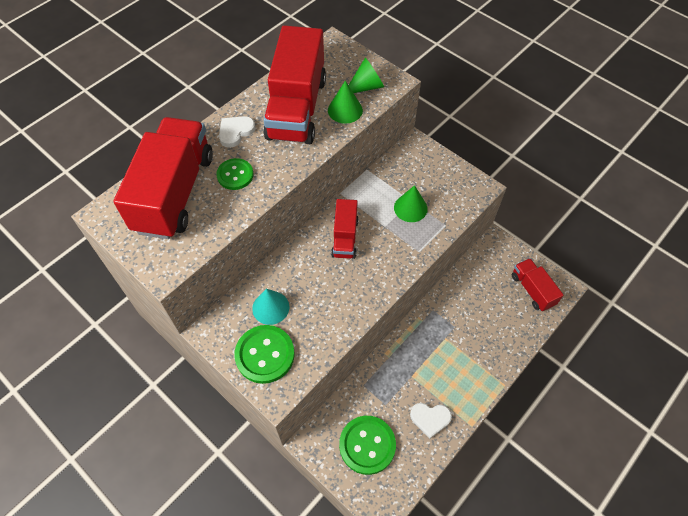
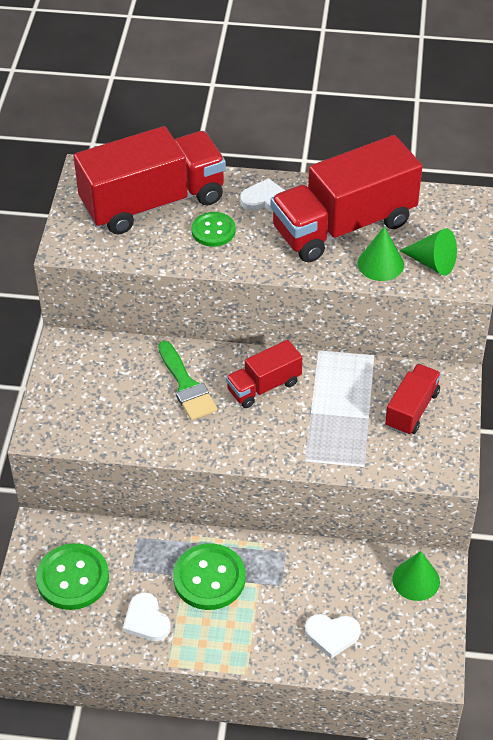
camera: 55 degrees right, 10 degrees down
(265, 355) = (73, 400): green button -> green button (209, 578)
(270, 307) = (128, 374): turquoise cone -> none
(309, 279) = (186, 386): none -> green brush
(410, 208) = (357, 422): green cone -> green cone (416, 580)
(506, 322) = (332, 635): none -> white heart
(532, 290) = (403, 641): red truck -> red truck (411, 409)

